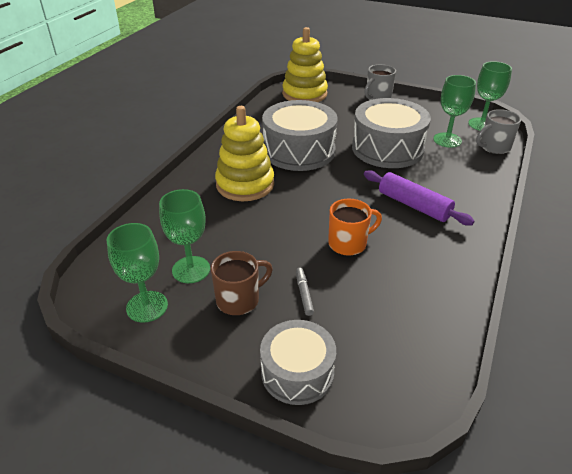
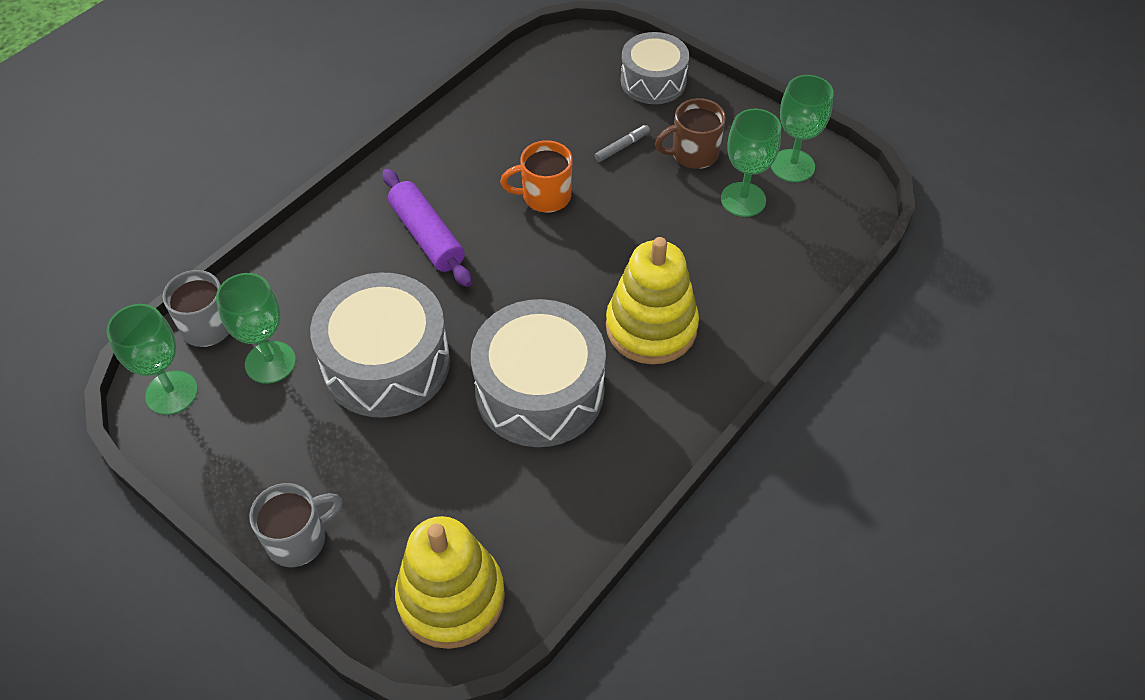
camera: 165 degrees left, 15 degrees up
(304, 294) = (622, 147): grey marker -> grey marker turned 135 degrees counterclockwise

